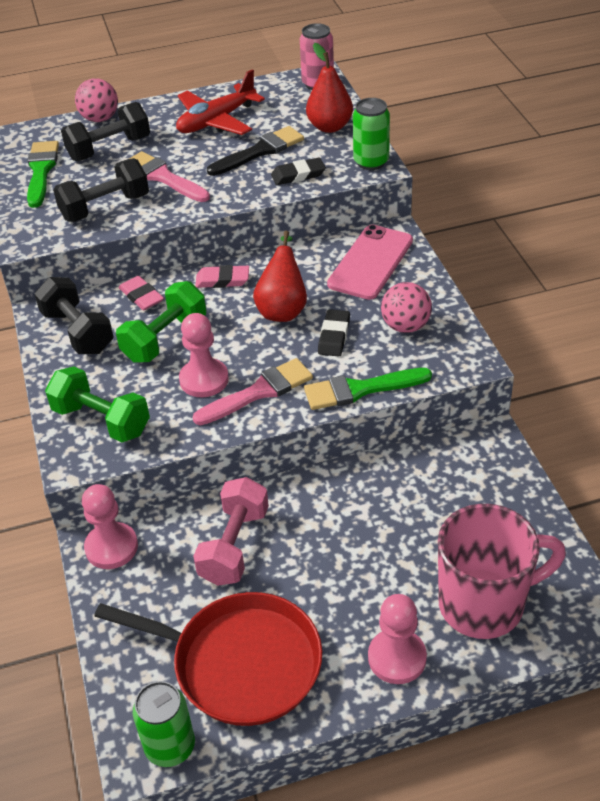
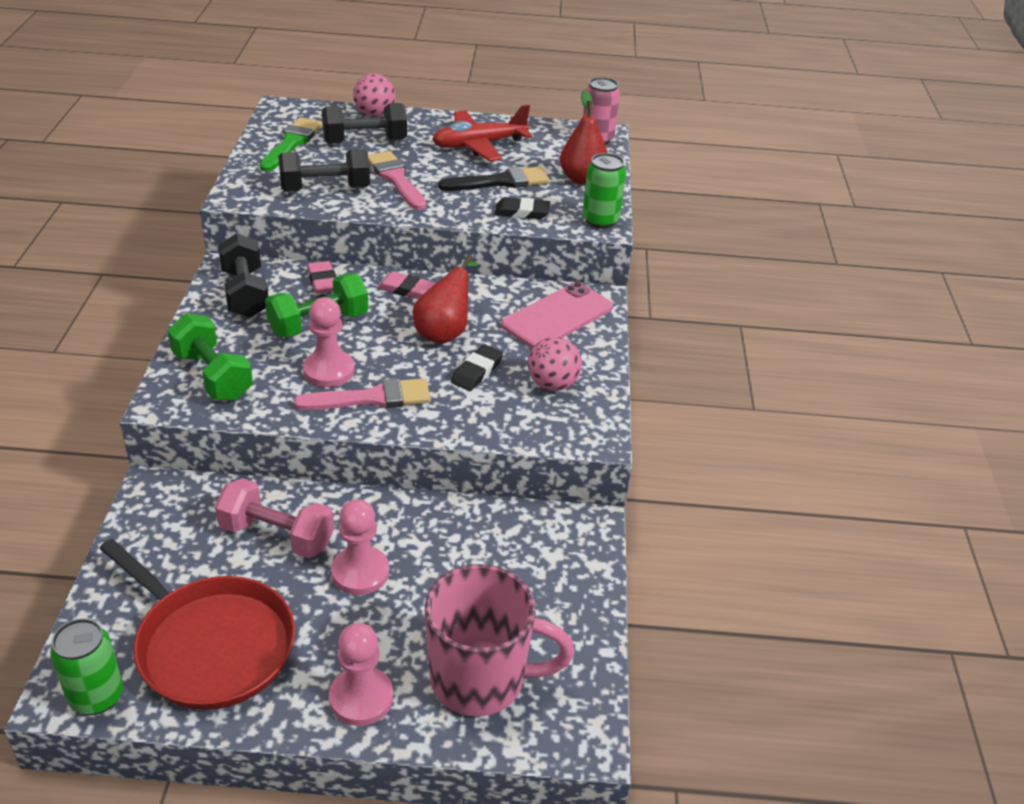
camera: 15 degrees right, 5 degrees down
(111, 547) = (166, 497): pink pawn -> pink pawn (360, 572)
(234, 546) = (277, 536): pink dumbbell -> pink dumbbell turned 75 degrees clockwise
(360, 389) = (469, 427): green brush -> none

